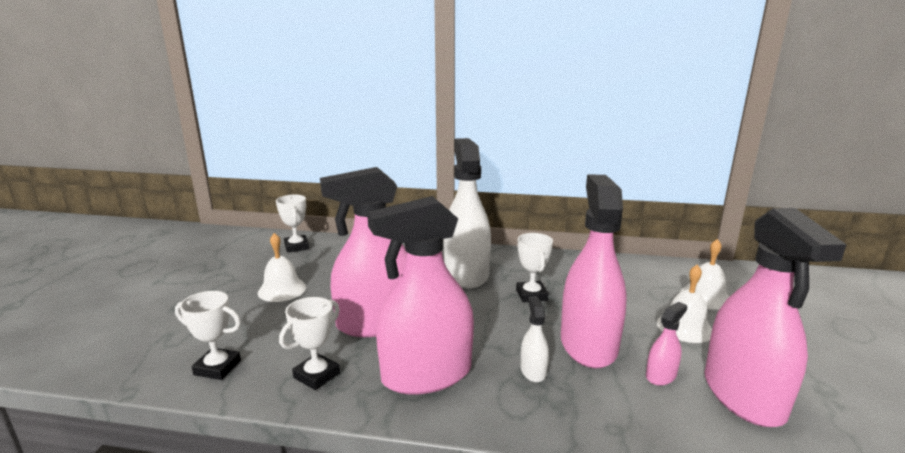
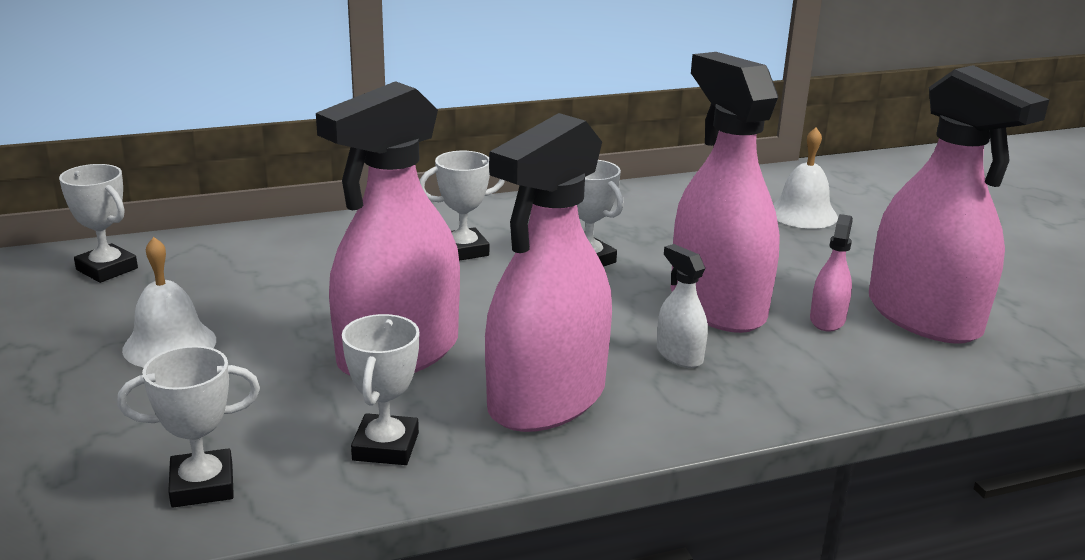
camera: 30 degrees left, 5 degrees up
(466, 274) = (463, 250): white spray bottle -> white trophy
(684, 327) = (808, 256): white bell -> none

